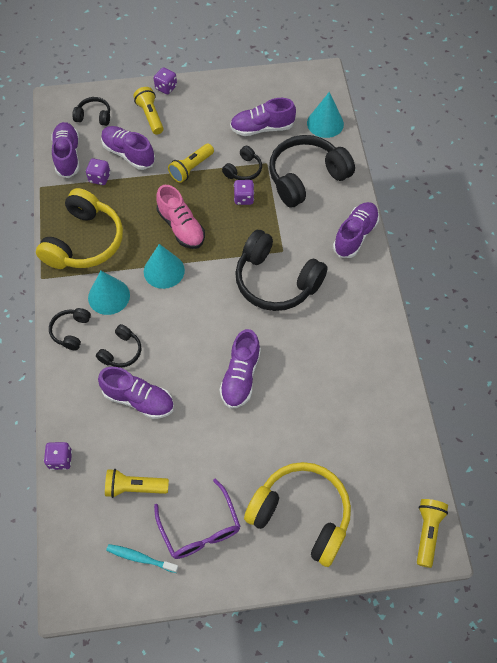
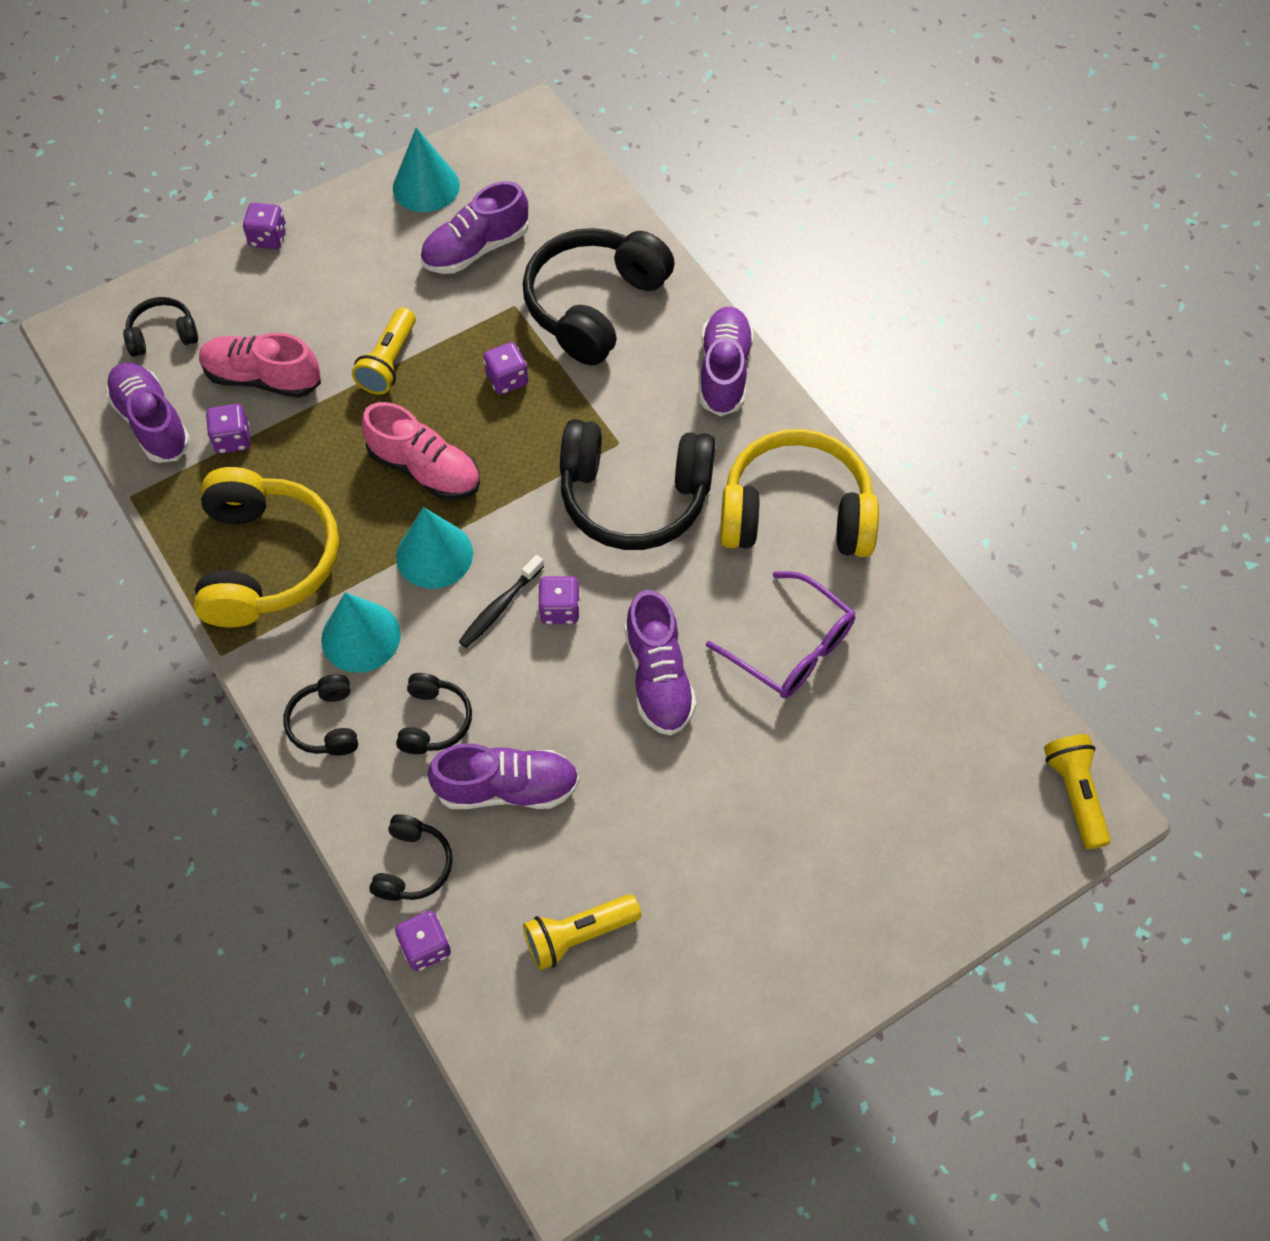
camera: 25 degrees left, 0 degrees up
(128, 154) = (263, 378): purple shoe -> pink shoe
(140, 558) = (649, 1044): turquoise toothbrush -> none
(150, 116) = (267, 298): yellow flashlight -> none
(181, 309) = (499, 607): none -> black toothbrush
(200, 528) = (722, 951): purple glasses -> purple glasses (792, 648)
(210, 322) = (559, 609): none -> purple dice
(243, 170) = (481, 332): black headphones -> black headphones (413, 865)
(301, 515) = (871, 855): yellow headphones -> yellow headphones (796, 513)
(325, 123) = (578, 203): turquoise cone -> turquoise cone (426, 186)

